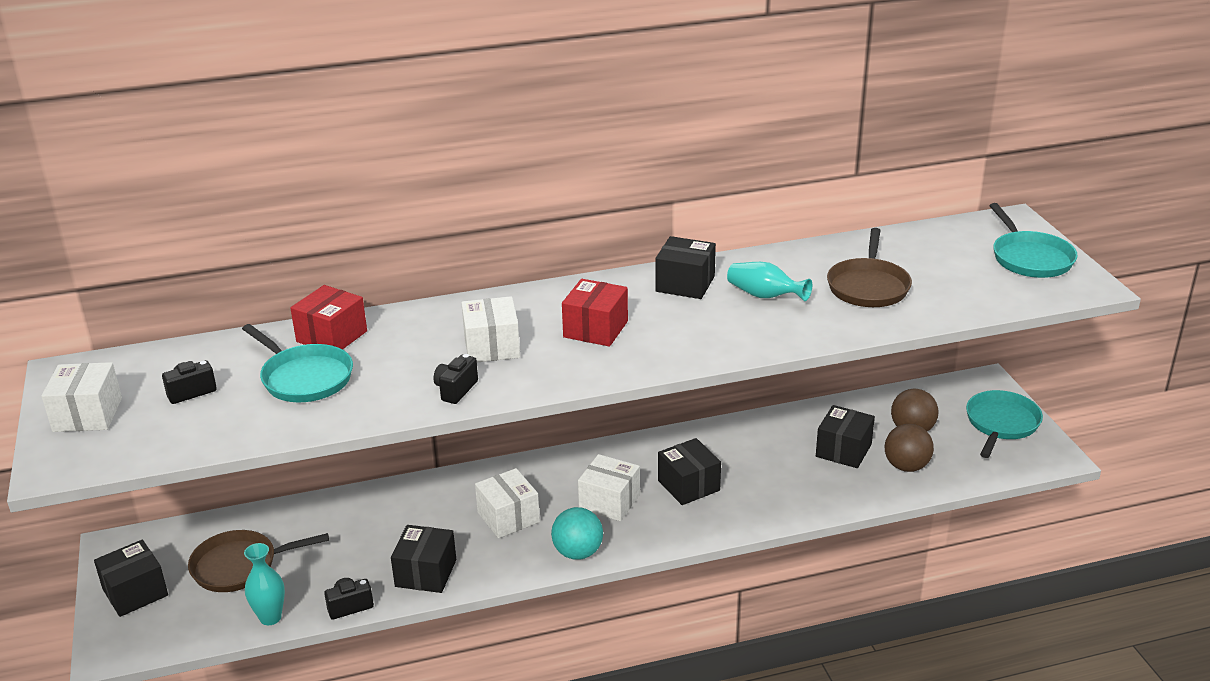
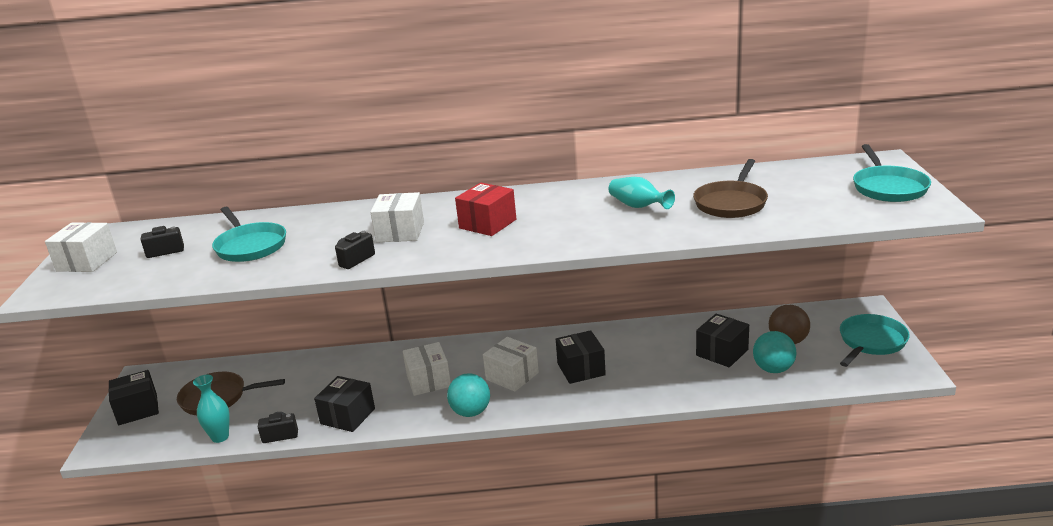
camera: 15 degrees right, 5 degrees down
(331, 336) = (287, 220): red box -> none
(685, 284) = (577, 196): black box -> none
(906, 466) = (773, 369): brown ball -> turquoise ball

